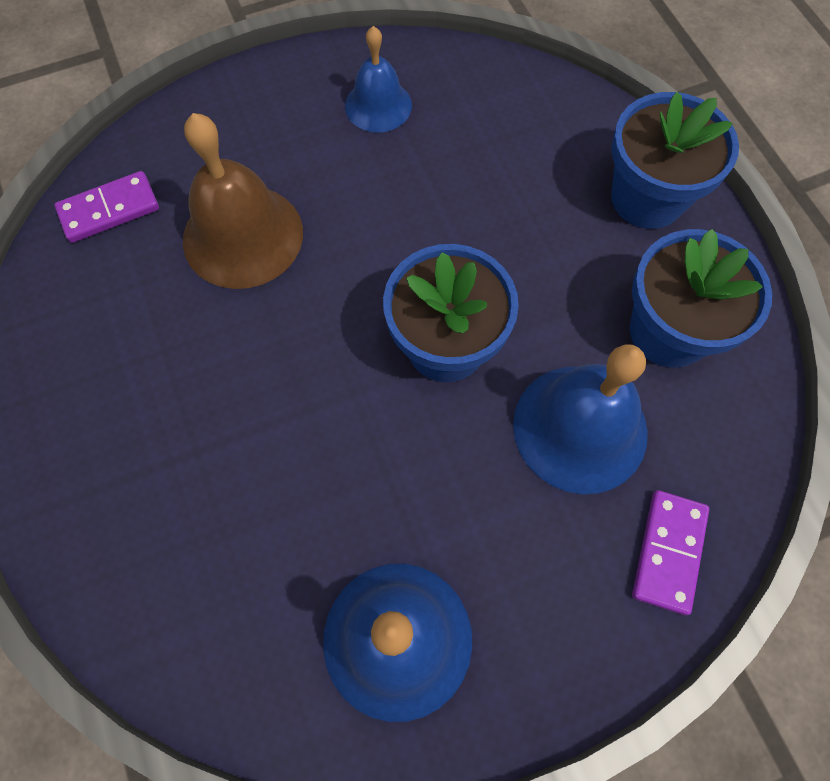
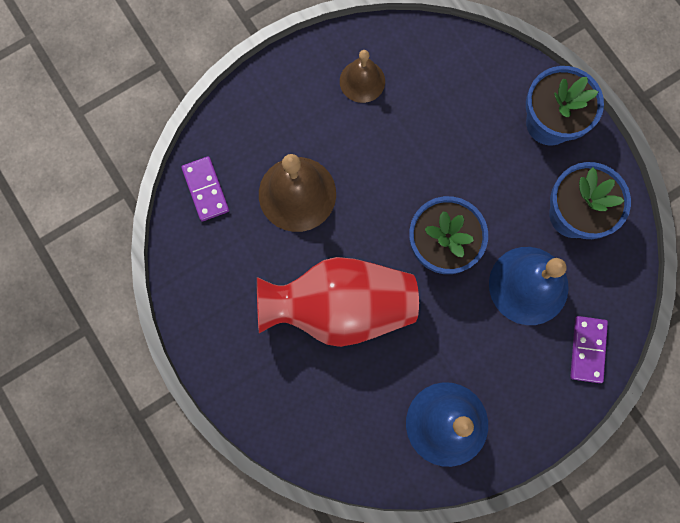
camera: 10 degrees left, 10 degrees up
(109, 209) = (205, 189): purple domino -> purple domino turned 75 degrees counterclockwise
(263, 410) = (340, 307): none -> red vase
(378, 105) = (362, 81): blue bell -> brown bell

